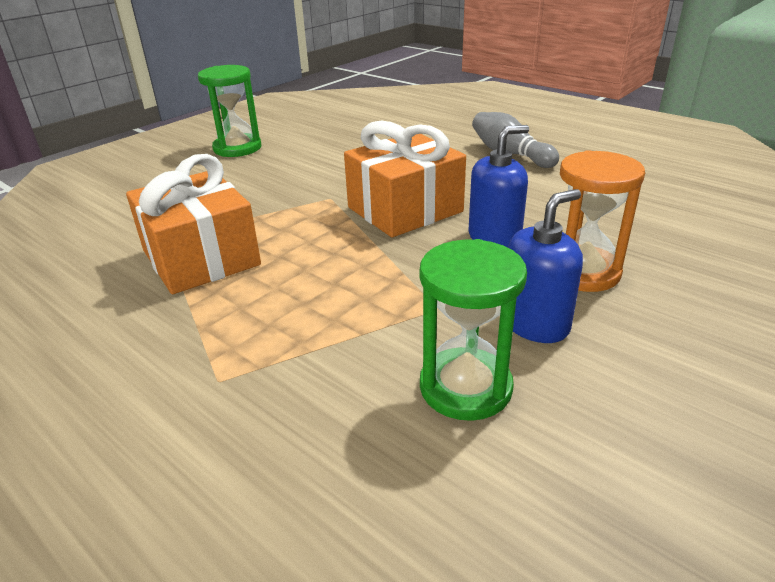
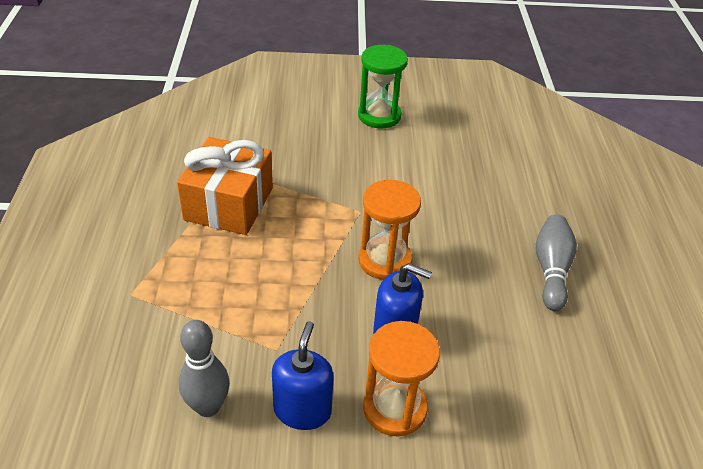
camera: 45 degrees right, 10 degrees up
(405, 210) = (384, 260): orange gift -> orange hourglass
(465, 387) = (208, 406): green hourglass -> grey bowling pin
(535, 323) = (302, 410): blue soap dispenser -> blue soap dispenser turned 90 degrees counterclockwise

